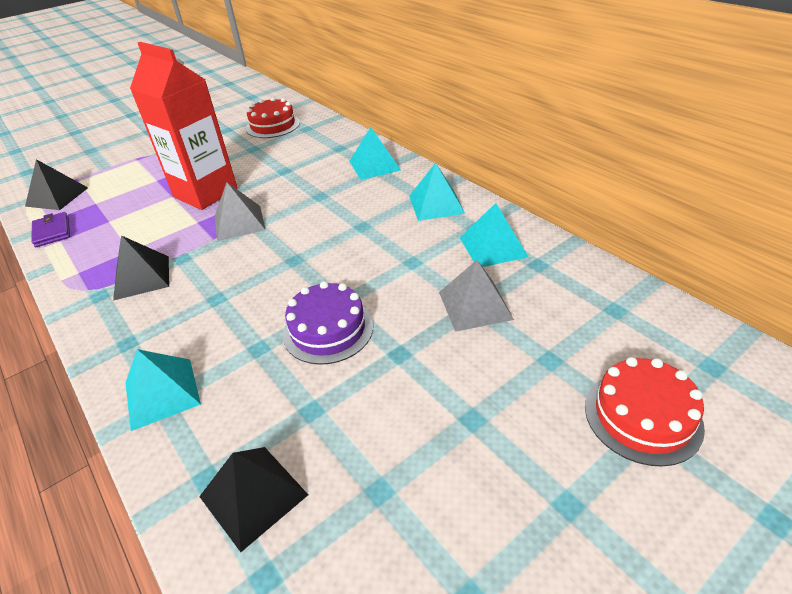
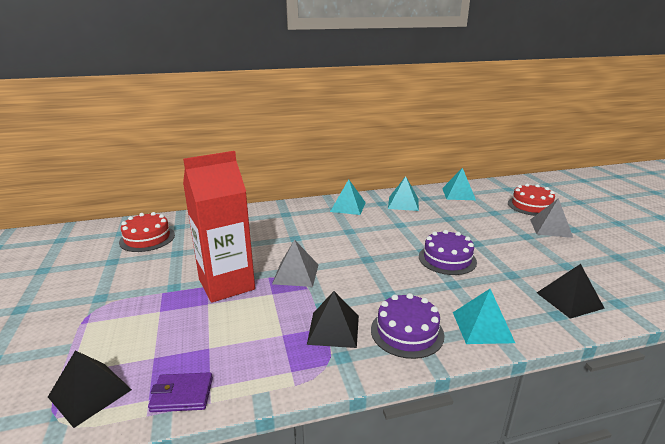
camera: 70 degrees left, 15 degrees down
(143, 329) = (407, 332): none -> purple cake
(374, 165) = (278, 213): turquoise pyramid -> turquoise pyramid (458, 194)
(475, 305) = (448, 218): grey pyramid -> grey pyramid (550, 228)

